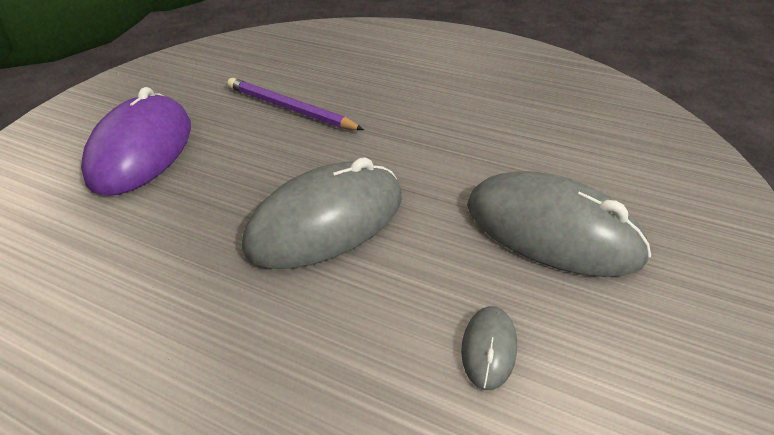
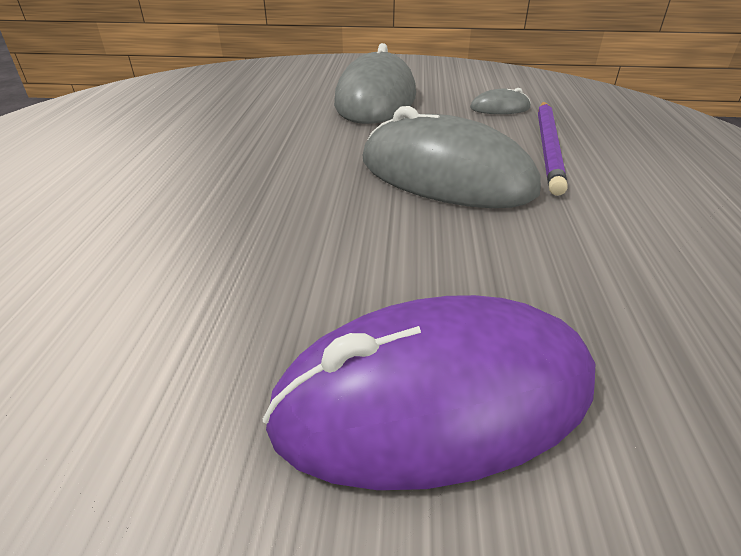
camera: 110 degrees left, 5 degrees down
(289, 108) = (217, 263): purple pencil -> purple pencil (548, 147)

